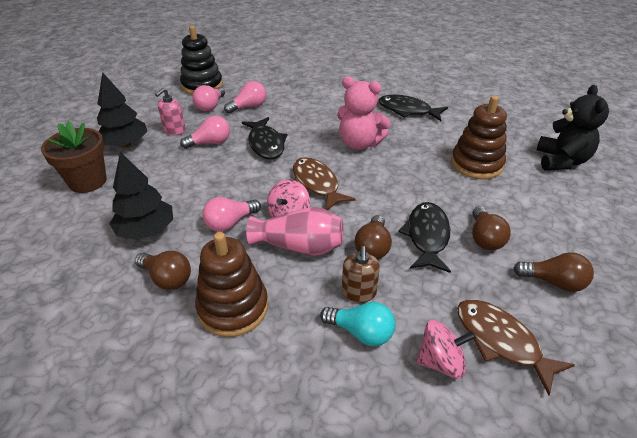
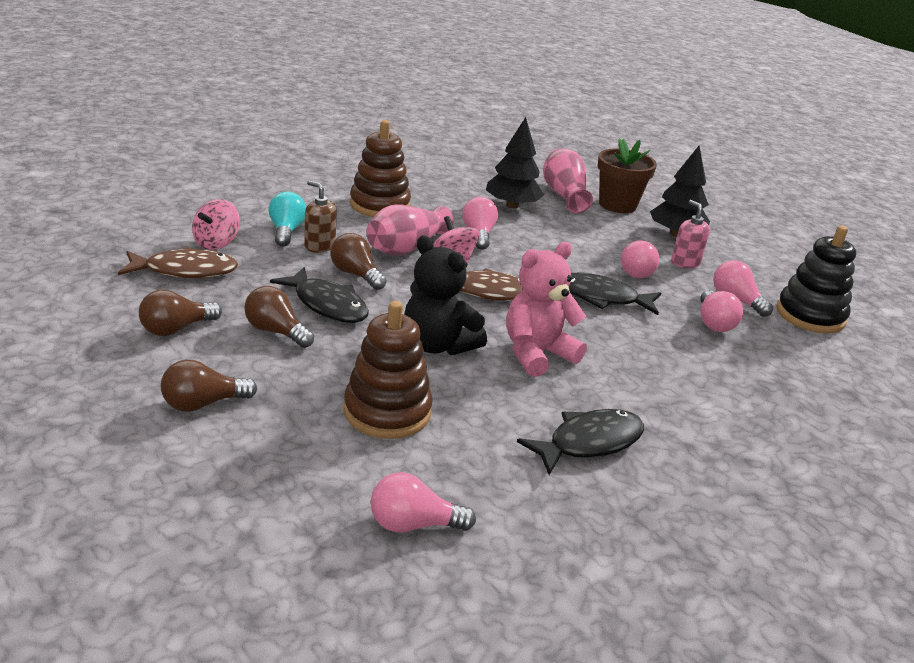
camera: 120 degrees right, 10 degrees down
(90, 213) = (564, 195): none -> pink vase
(167, 278) = (443, 197): brown light bulb -> brown light bulb (203, 403)
(361, 332) = (286, 231): turquoise light bulb -> turquoise light bulb turned 120 degrees clockwise
(519, 129) = (413, 524): none -> pink light bulb
(561, 161) = (291, 494): black teddy bear -> black teddy bear (438, 345)

